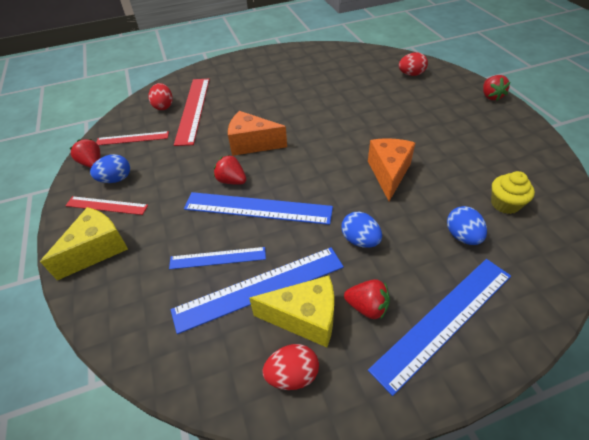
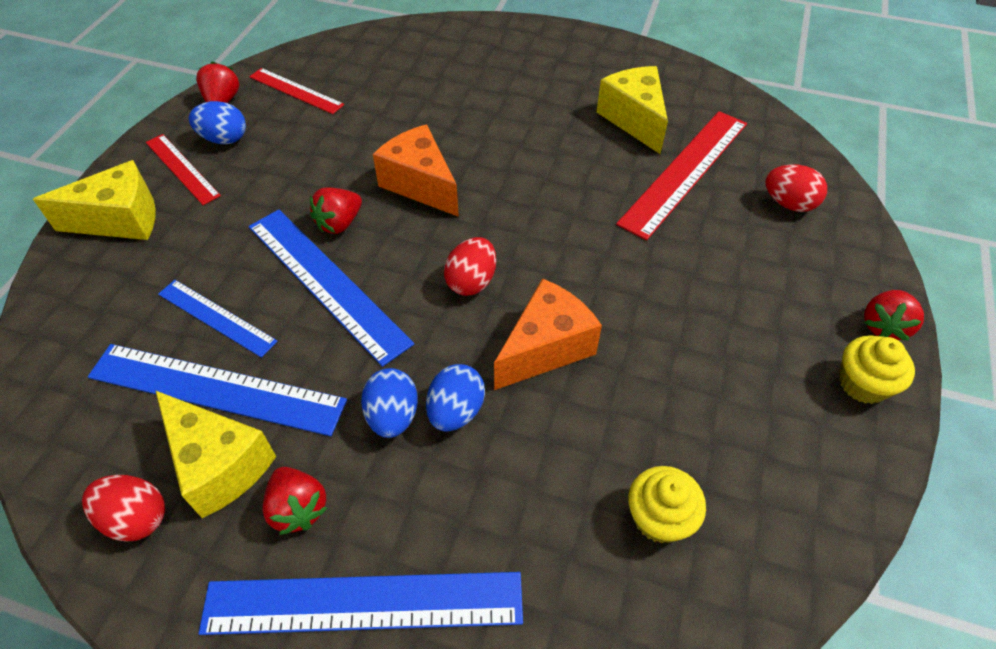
camera: 35 degrees right, 5 degrees up
(164, 106) = (377, 62): red egg -> red egg (471, 281)
(193, 109) = (406, 87): red ruler -> red ruler (684, 171)
(232, 181) = (339, 223): red strawberry -> red strawberry turned 120 degrees counterclockwise
(316, 74) = (634, 119): none -> yellow cheese
(462, 236) = (531, 515): blue egg -> blue egg (456, 411)
(508, 118) = (863, 384): none -> yellow cupcake

